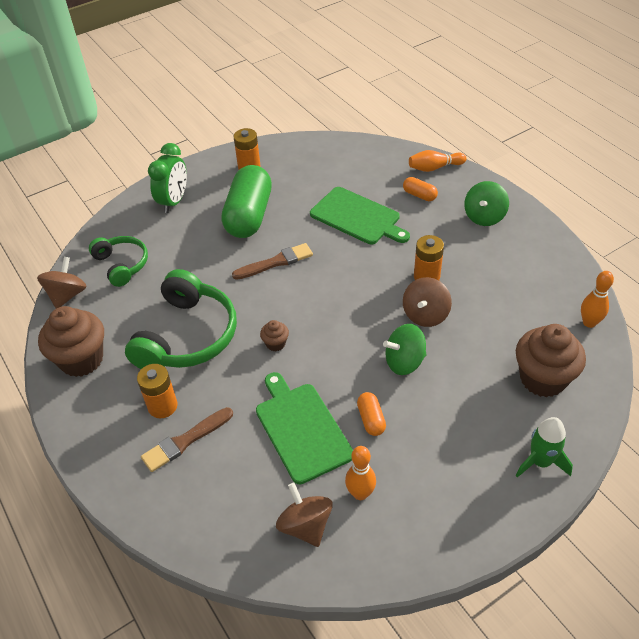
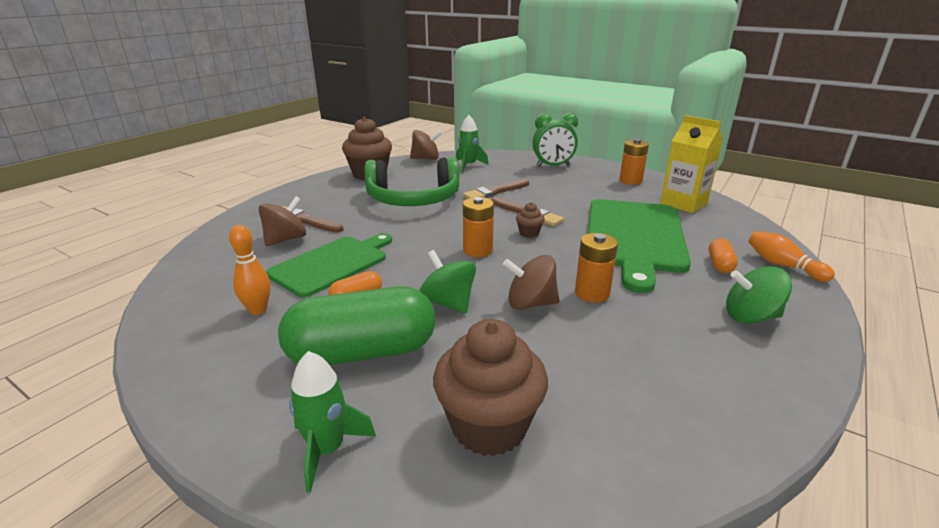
camera: 65 degrees right, 20 degrees down
(122, 265) = (468, 166): green headphones -> green rocket
(162, 406) = (337, 206): orange battery -> orange battery (477, 250)
(211, 267) = (495, 192): none -> brown brush
(249, 216) = (571, 192): green capsule -> green capsule (362, 352)
(275, 343) = (428, 233): brown cupcake -> brown cupcake (529, 233)
(305, 525) = (218, 288): brown spinning top -> brown spinning top (286, 239)
(316, 161) = (683, 203): none -> yellow carton
(357, 217) = (634, 237): green cutting board -> green cutting board, size x1.52
(589, 322) = (651, 467): orange bowling pin -> none

